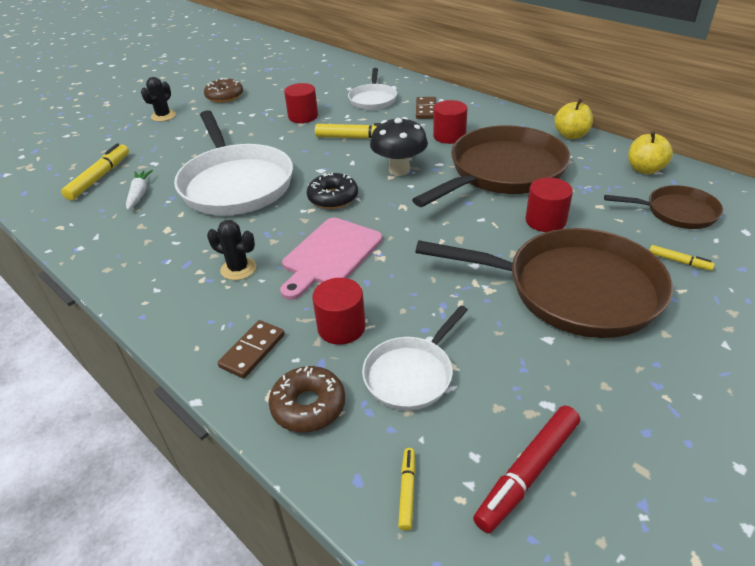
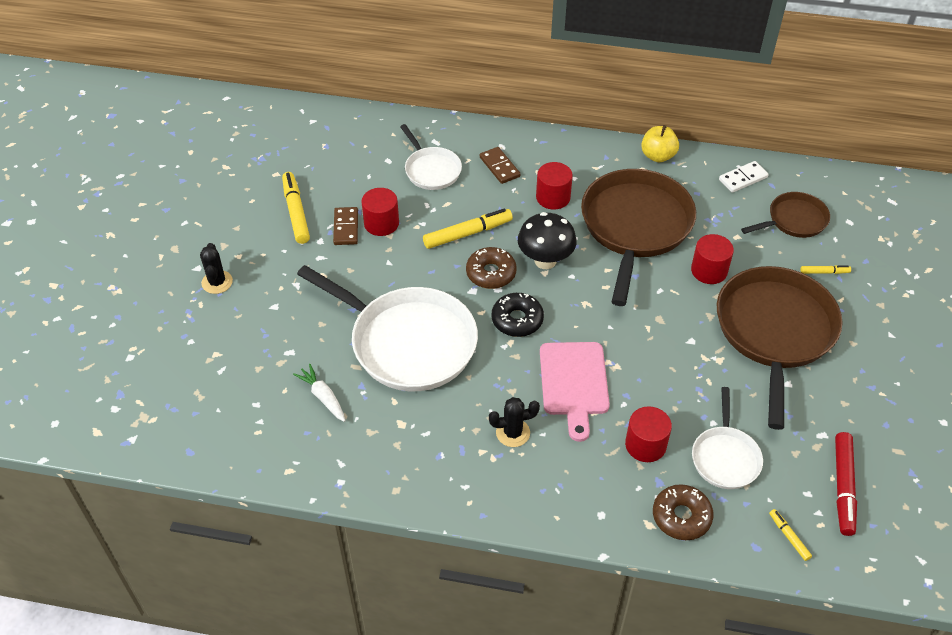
camera: 35 degrees left, 10 degrees up
(99, 177) = (252, 396): yellow marker -> yellow marker (296, 212)
(224, 96) = (256, 224): brown donut -> brown donut (491, 273)
(252, 351) = (601, 497): brown domino -> brown domino (346, 228)
(573, 289) = (774, 332): brown pan -> brown pan turned 60 degrees counterclockwise
(645, 169) = (743, 178): yellow apple -> white domino

